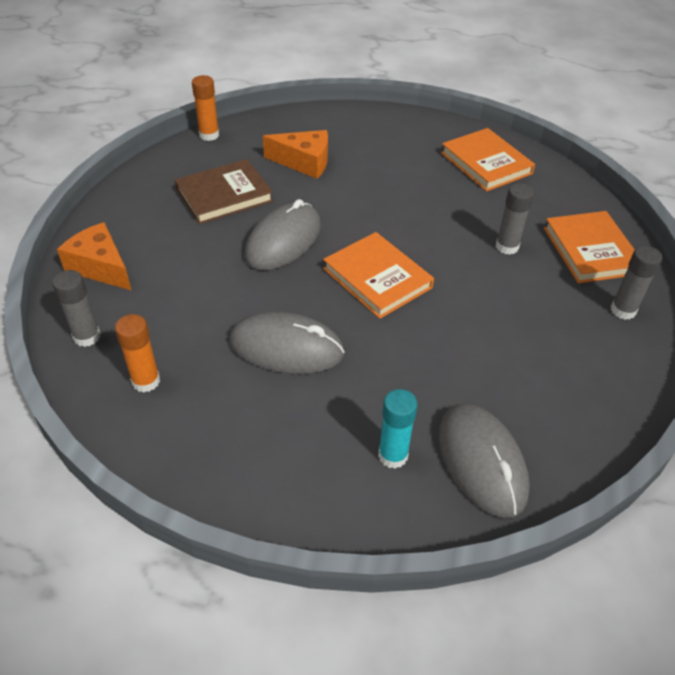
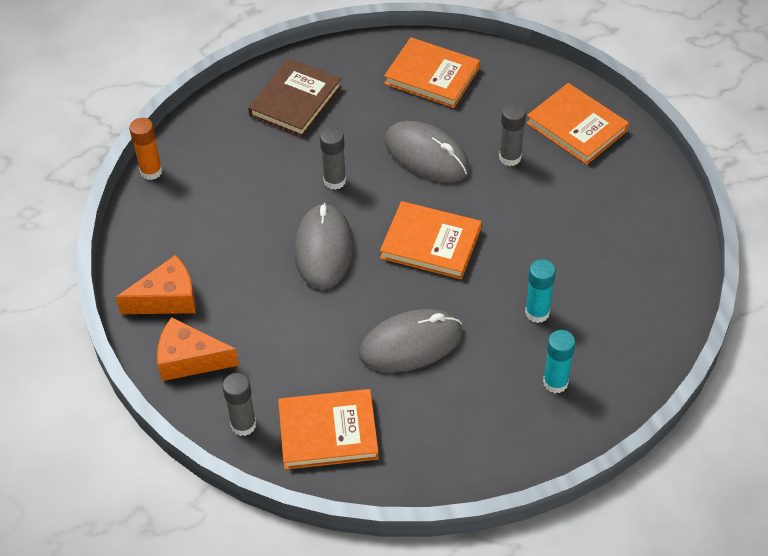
camera: 30 degrees left, 5 degrees up
(146, 381) = (328, 432): orange glue stick -> orange book
(224, 195) = (229, 231): brown book -> brown book (295, 101)
(304, 162) = (270, 157): orange cheese -> orange cheese (167, 299)
(427, 382) = (537, 313): none -> turquoise glue stick
(481, 461) = (617, 352): grey mouse -> grey mouse (426, 155)
(623, 310) = (634, 172): grey glue stick -> grey glue stick (334, 181)

